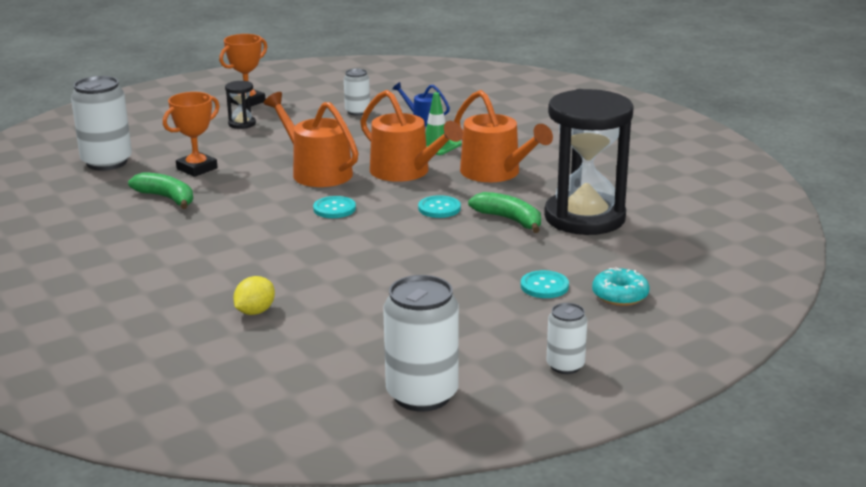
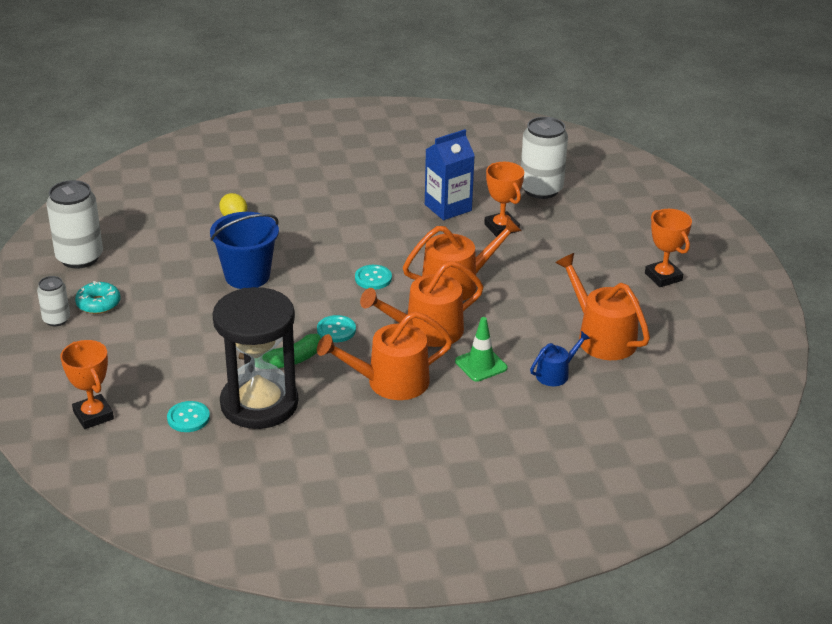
camera: 110 degrees right, 10 degrees up
(167, 198) = (448, 207): green banana -> blue carton
(242, 124) = (600, 265): black hourglass -> none
(357, 111) = (602, 337): white can -> orange watering can
(379, 272) = (247, 276): none -> blue bucket
(544, 286) = (163, 344): turquoise button -> turquoise button (188, 418)
(620, 295) = (119, 375): turquoise donut -> turquoise donut (98, 304)
(693, 290) = (93, 415): none -> orange trophy

